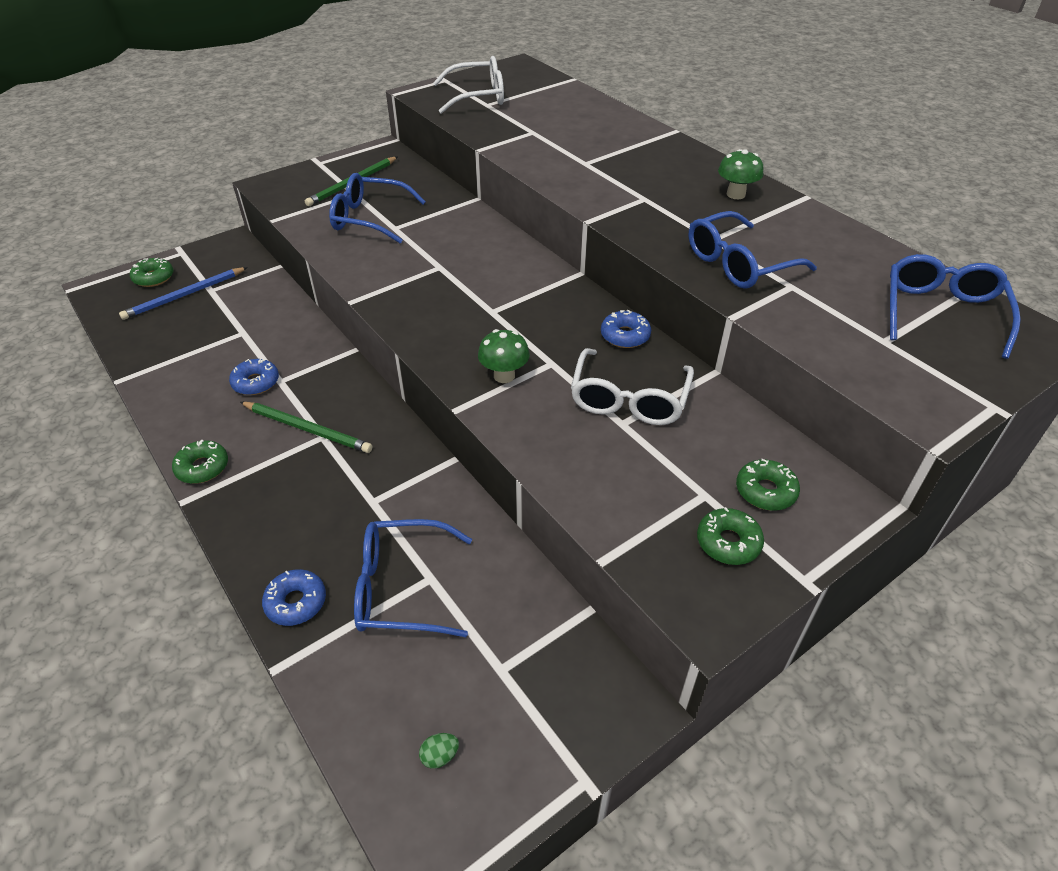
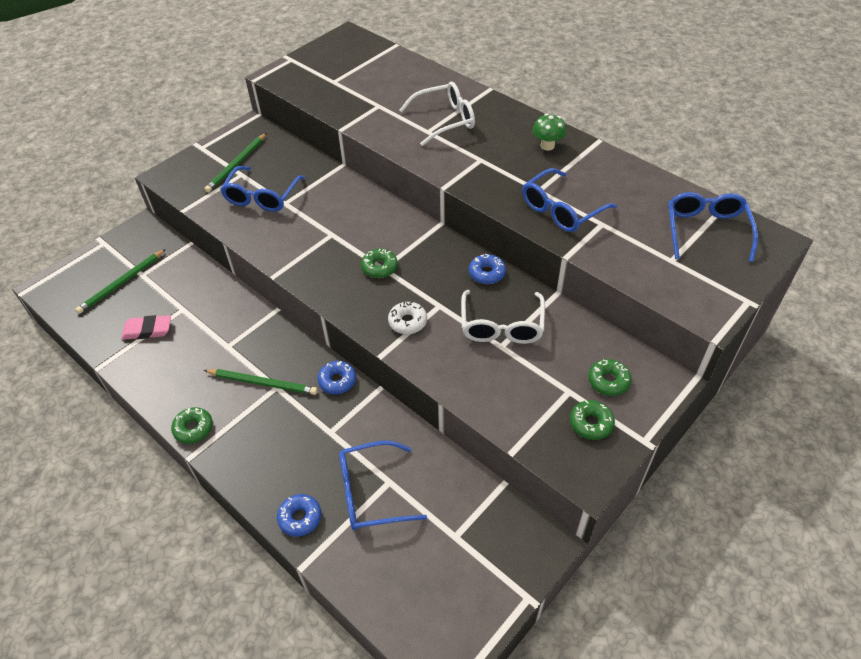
camera: 10 degrees left, 5 degrees up
(154, 278) = (89, 270): green donut -> green donut (379, 267)
(184, 295) = (122, 283): blue pencil -> green pencil
(193, 349) = (147, 330): none -> pink eraser
(256, 382) = (209, 351): blue donut -> blue donut (337, 381)
(369, 218) = (262, 197): blue glasses -> blue glasses turned 75 degrees counterclockwise
(440, 756) = (431, 602): green egg -> none
(478, 96) = (324, 74): white glasses -> white glasses (445, 120)
(504, 376) = (407, 322): green mushroom -> white donut

